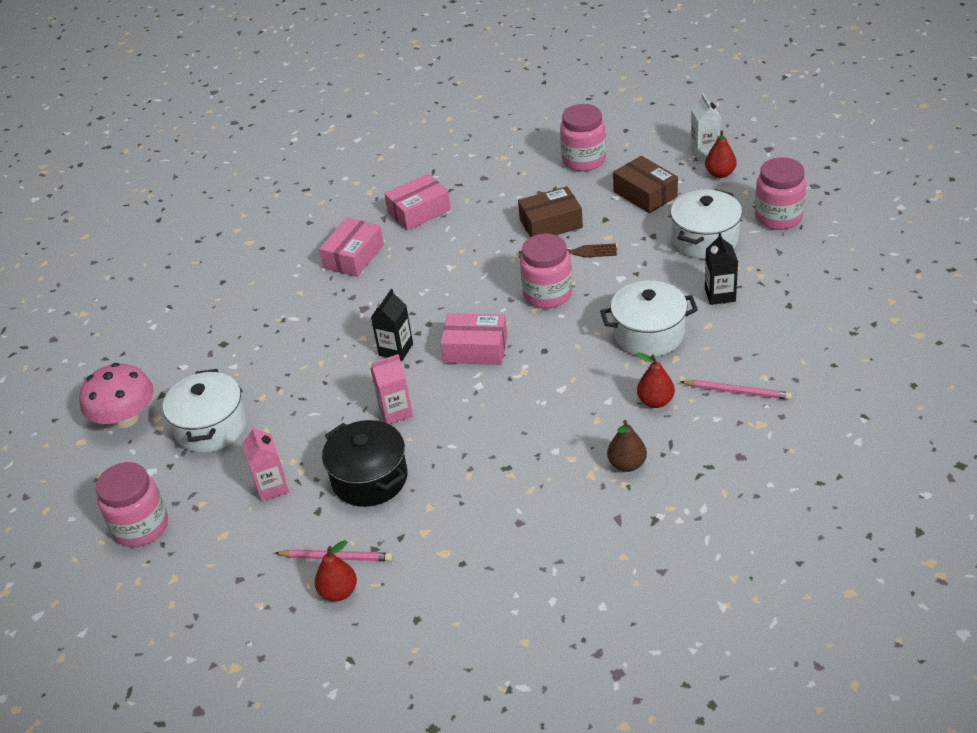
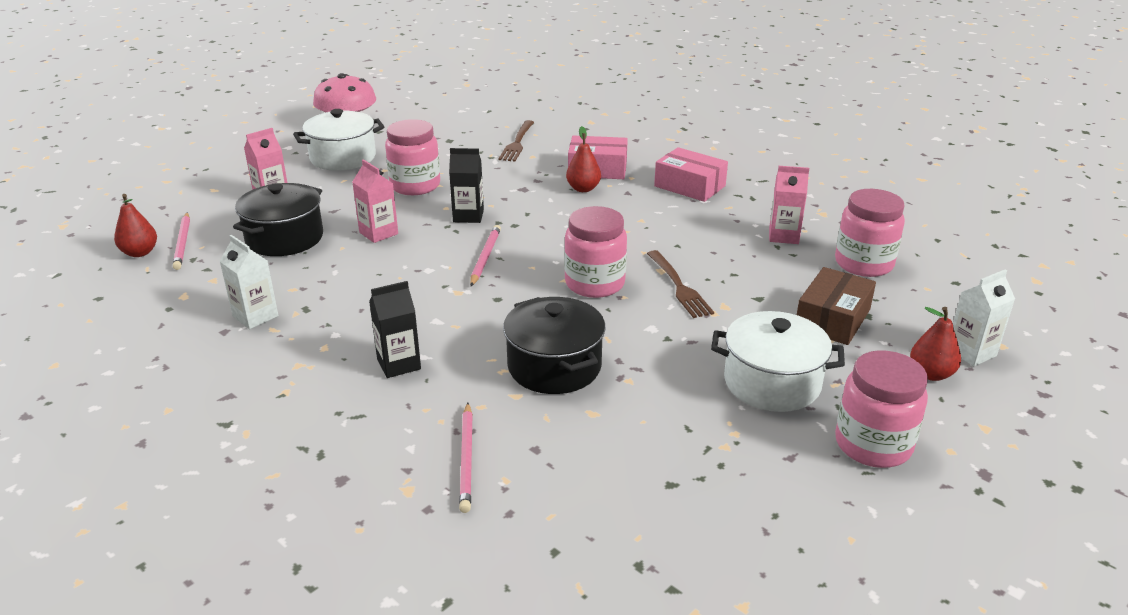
camera: 65 degrees right, 10 degrees down
(141, 527) = (224, 157): pink jar -> pink jar (415, 186)
(263, 297) = (517, 143): none -> brown fork
(475, 349) = (485, 257): pink box -> pink pencil
(504, 501) = (255, 316): none -> white carton
(526, 185) = (783, 236): none -> pink carton
(551, 223) = (723, 263): brown box -> none
(627, 464) = (317, 388): brown pear -> none
(649, 334) = (554, 366): white pot -> black pot
(655, 401) = (431, 392): red pear -> red pear (583, 189)
(720, 295) = (660, 414): black carton -> black carton (399, 364)

